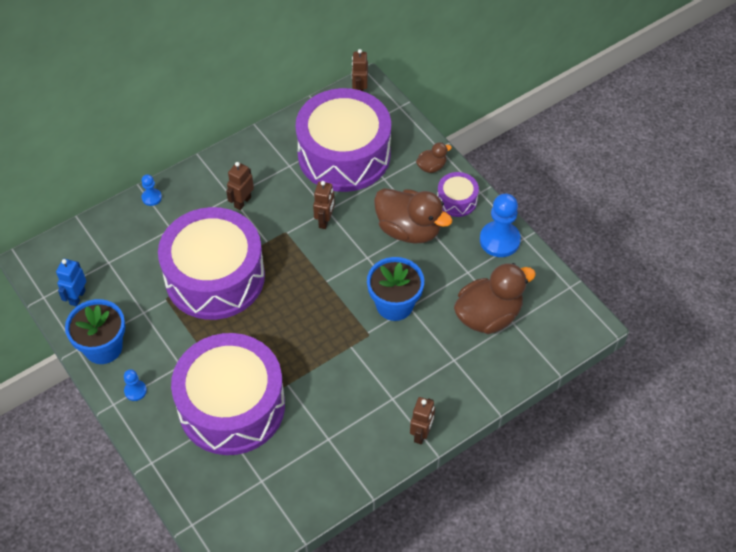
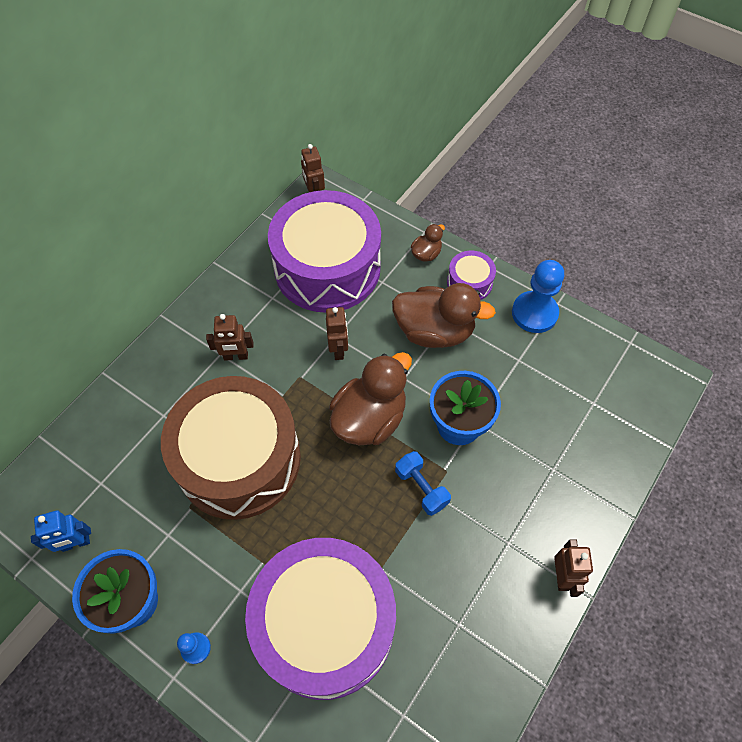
camera: 20 degrees left, 5 degrees up
(77, 297) = (76, 543): blue robot -> blue robot turned 105 degrees counterclockwise
(151, 197) = (126, 384): blue pawn -> none
(215, 277) = (239, 459): purple drum -> brown drum
(242, 202) = (236, 356): brown robot -> brown robot turned 105 degrees counterclockwise
(343, 340) = (421, 488): none -> blue dumbbell
(488, 316) = (564, 403): brown duck -> brown duck (369, 418)

